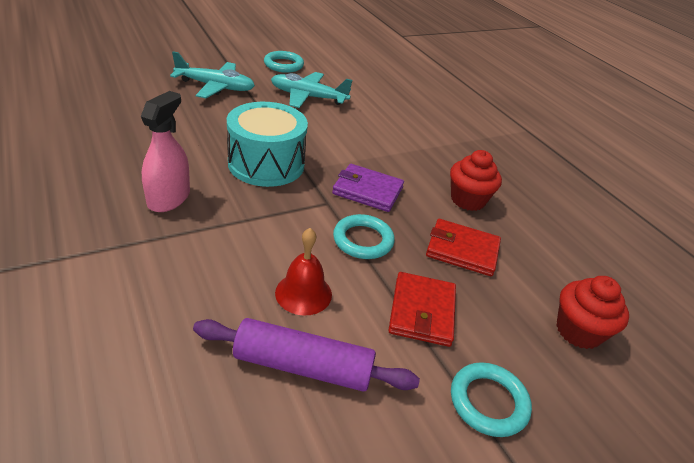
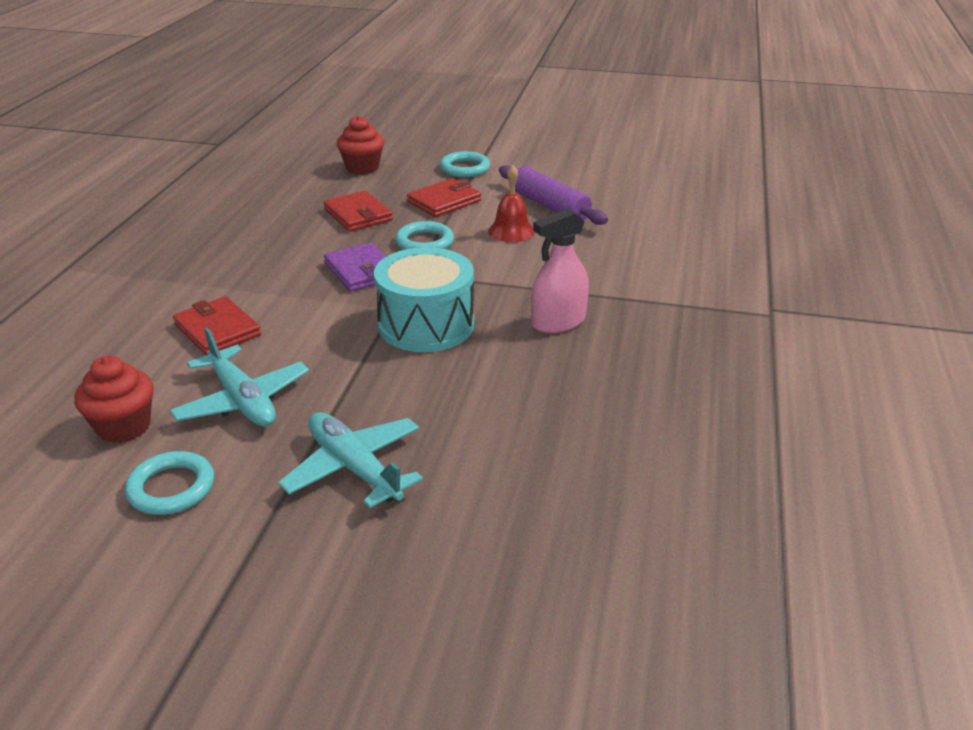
camera: 135 degrees left, 5 degrees down
(381, 123) = (217, 330): none -> red wallet
(468, 200) = (284, 237): red cupcake -> red cupcake (124, 427)

